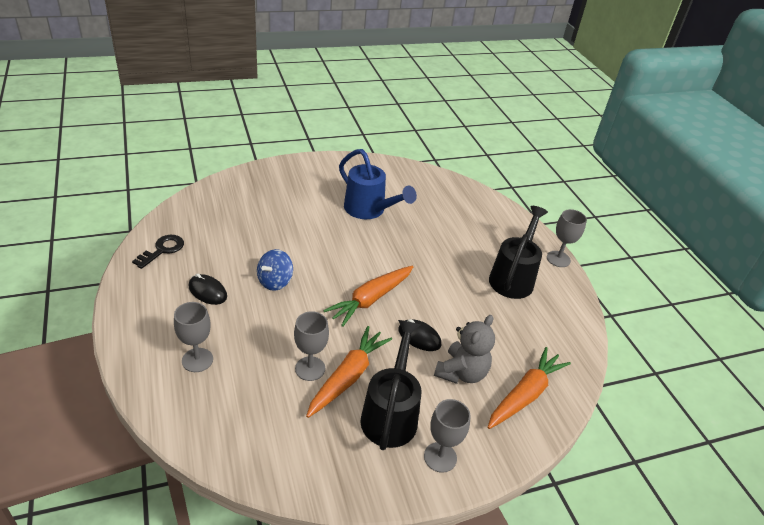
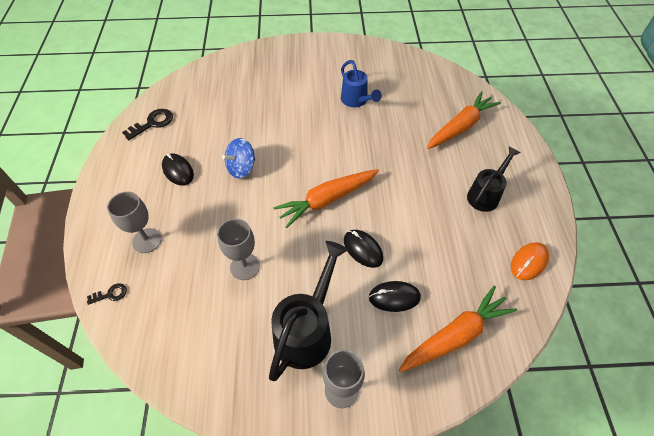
camera: 20 degrees right, 15 degrees up
(176, 415) = (110, 294): none -> black key
(348, 377) = (278, 282): orange carrot -> orange carrot (460, 127)
(369, 210) = (356, 100): blue watering can -> blue watering can, size x0.65
(461, 373) = (394, 297): grey teddy bear -> black mouse
(513, 278) = (485, 195): black watering can -> black watering can, size x0.65
(558, 259) = (544, 179): grey goblet -> none
(567, 327) = (528, 262): none -> orange mouse

